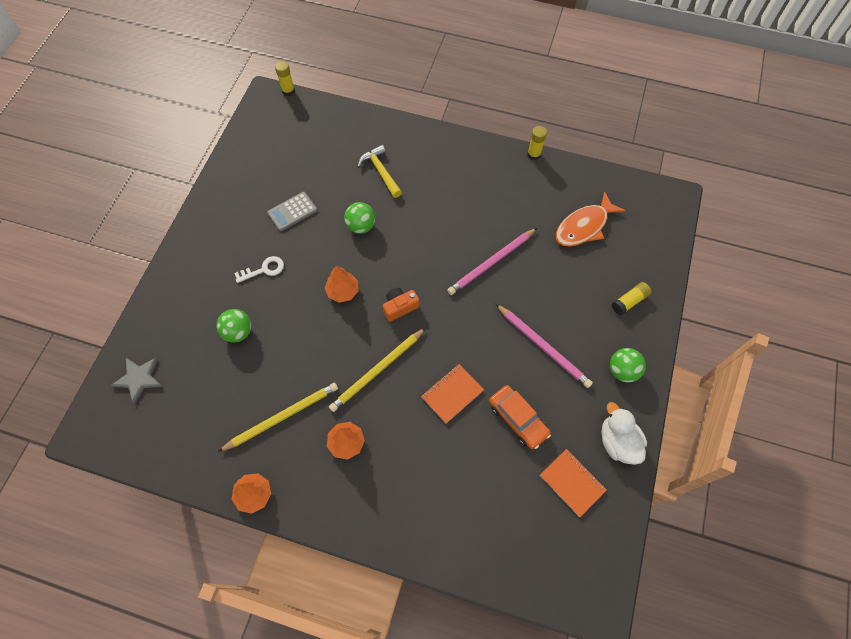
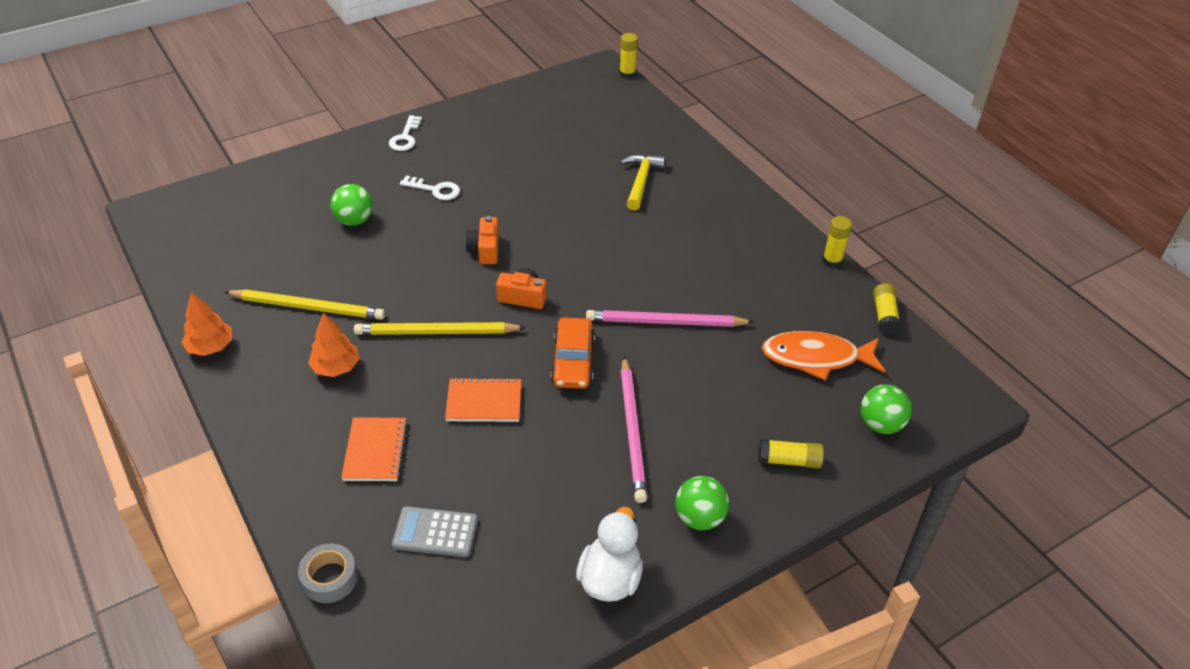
camera: 40 degrees right, 20 degrees down
(139, 378) = (236, 201): grey star -> none
(198, 243) = (405, 137): none -> white key
(292, 212) = (516, 163): grey calculator -> grey calculator (435, 532)
(343, 291) = (485, 250): orange tree -> orange camera
(361, 226) = (566, 211): green ball -> green ball (880, 424)
(490, 569) = (329, 578): none -> grey tape
(518, 419) = (524, 473): orange car -> orange car (573, 361)
(572, 483) = (510, 574): orange notebook -> orange notebook (375, 451)
(590, 173) = (884, 316): none -> yellow glue stick

